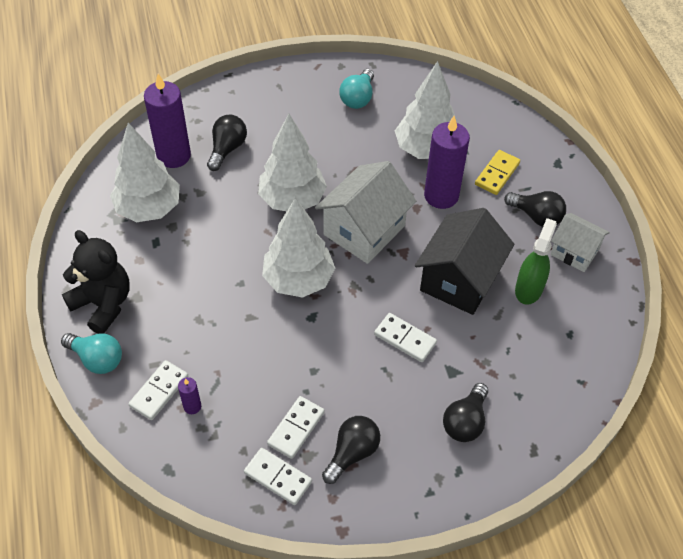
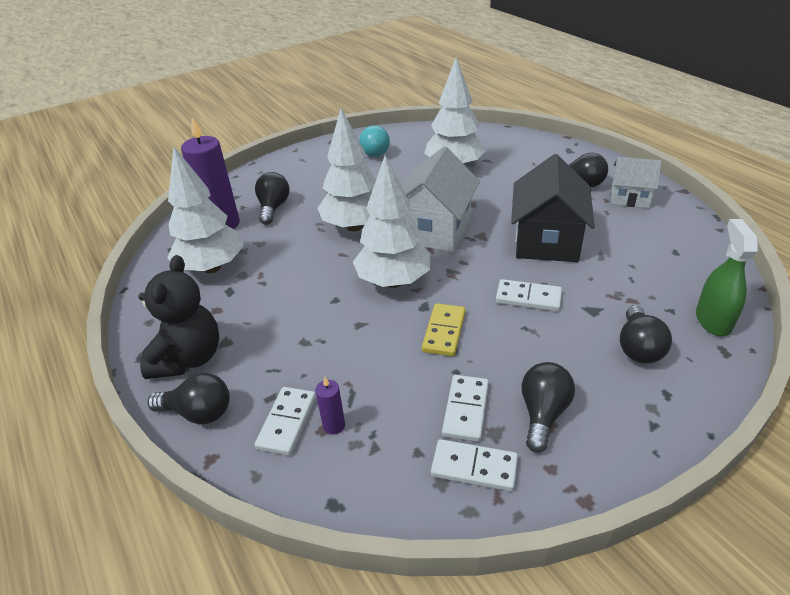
camera: 15 degrees left, 15 degrees down
(97, 359) = (198, 413): turquoise light bulb -> black light bulb
(103, 304) = (188, 358): black teddy bear -> black teddy bear turned 75 degrees clockwise
(441, 195) = (488, 191): purple candle -> none
(497, 174) = (525, 167): yellow domino -> yellow domino (444, 332)
(529, 289) = (612, 231): green spray bottle -> green spray bottle (713, 320)

